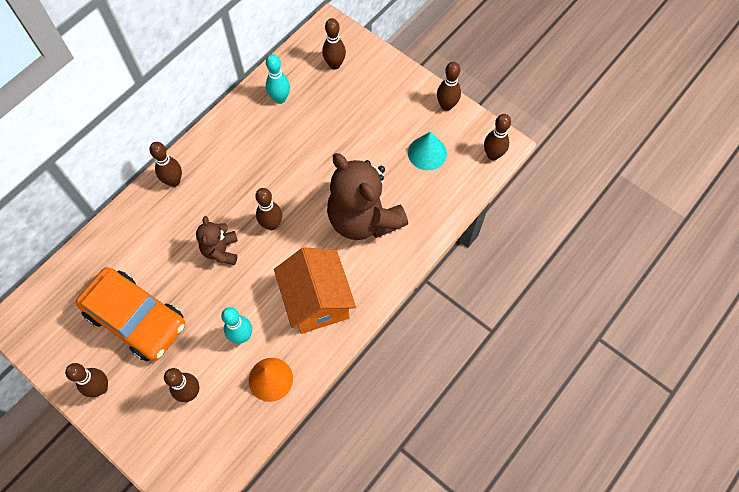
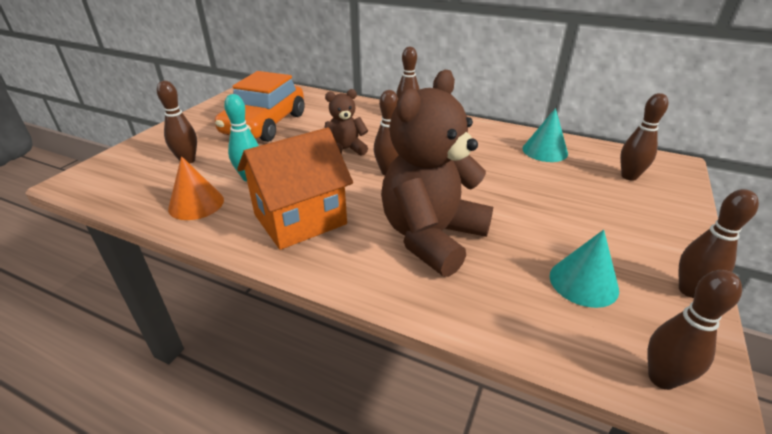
camera: 75 degrees right, 30 degrees down
(100, 388) = (199, 122): brown bowling pin -> none
(280, 99) = (545, 151): turquoise bowling pin -> turquoise cone

